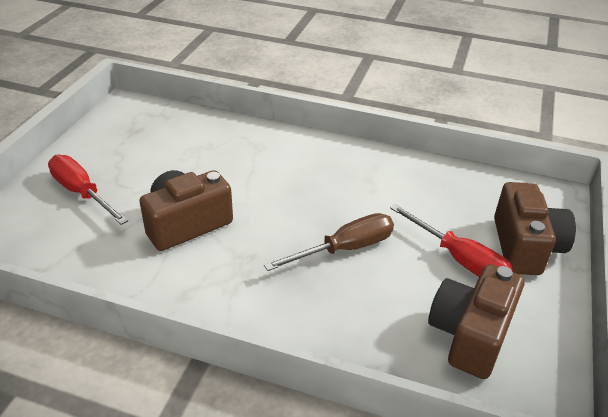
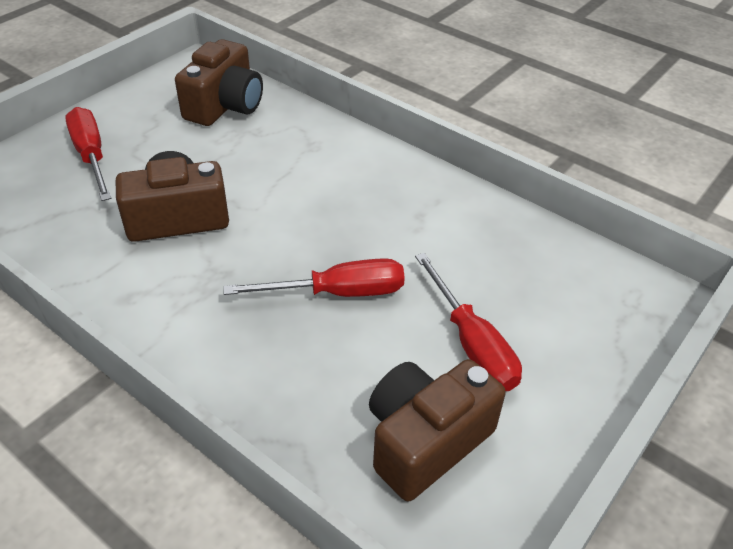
camera: 20 degrees right, 5 degrees up
(345, 249) = (337, 293): brown screwdriver -> red screwdriver
(525, 246) = (570, 351): brown camera -> brown camera (225, 106)

